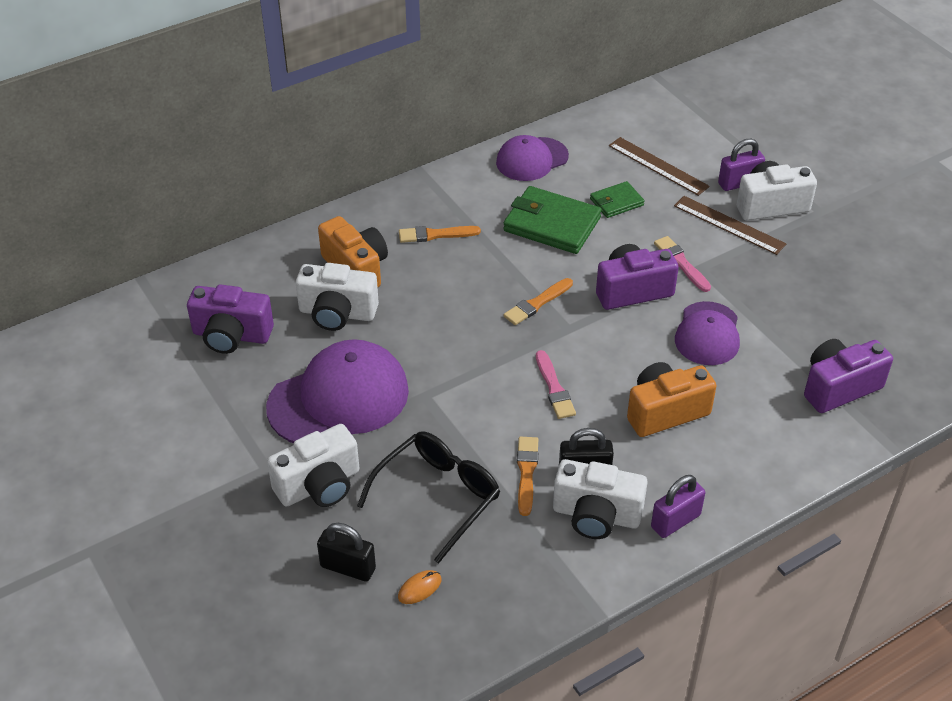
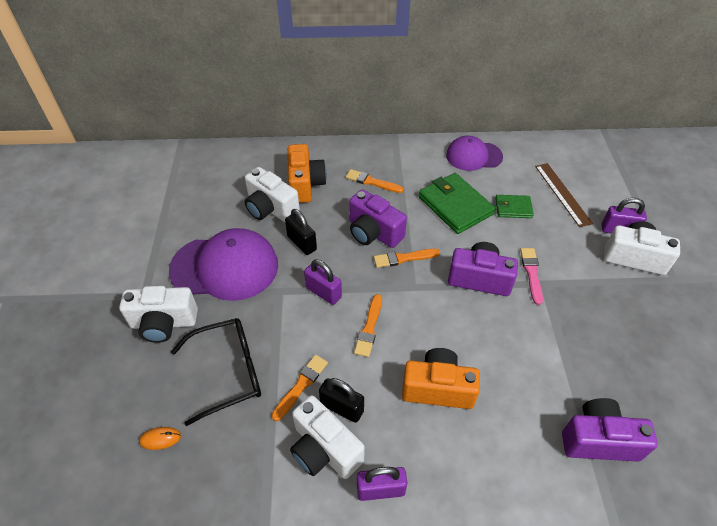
camera: 30 degrees right, 5 degrees up
(231, 335) = (199, 196): purple camera -> purple camera (373, 232)
(348, 567) = (130, 394): black padlock -> black padlock (302, 243)
(476, 375) = (323, 292): none -> purple padlock
(554, 388) = (369, 328): pink brush -> orange brush
(707, 334) = (515, 339): purple cap -> none
(729, 225) = (589, 259): brown ruler -> none

